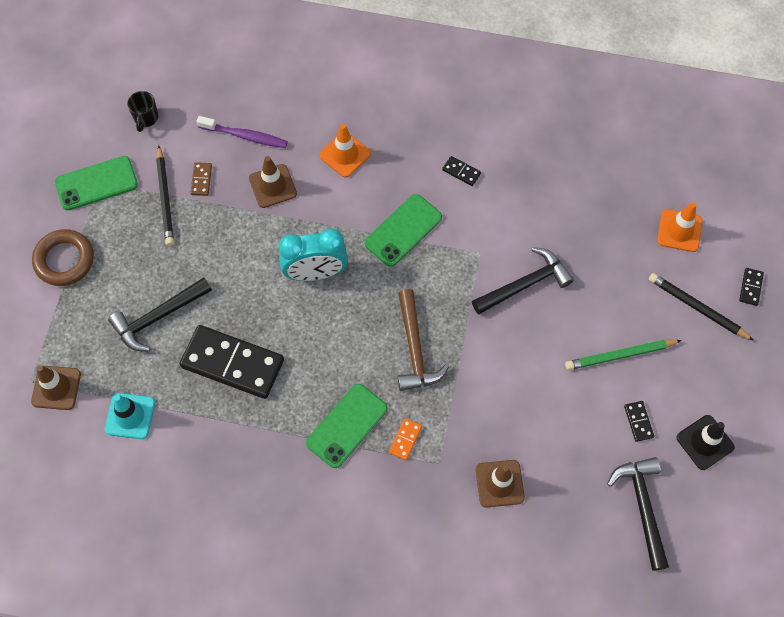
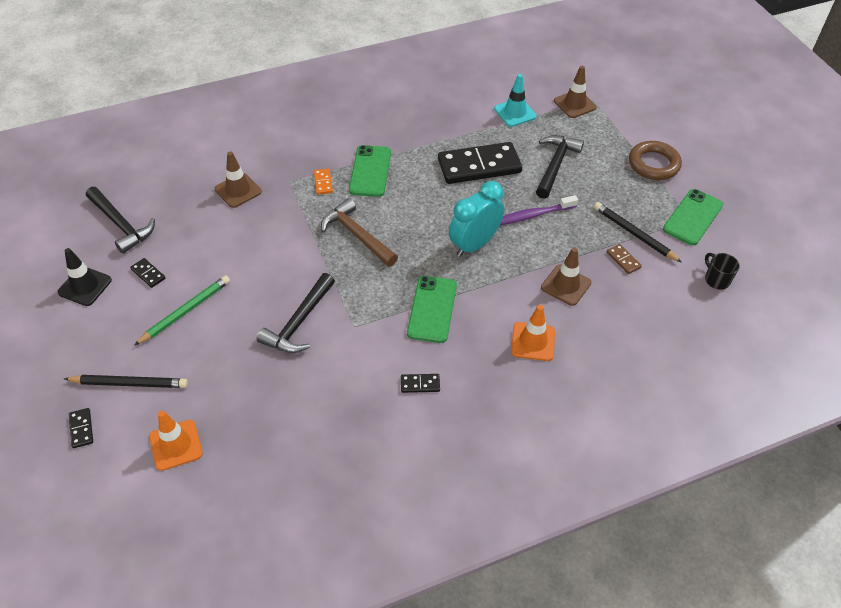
camera: 145 degrees right, 15 degrees down
(245, 136) = (627, 310): purple toothbrush -> purple toothbrush (533, 215)

